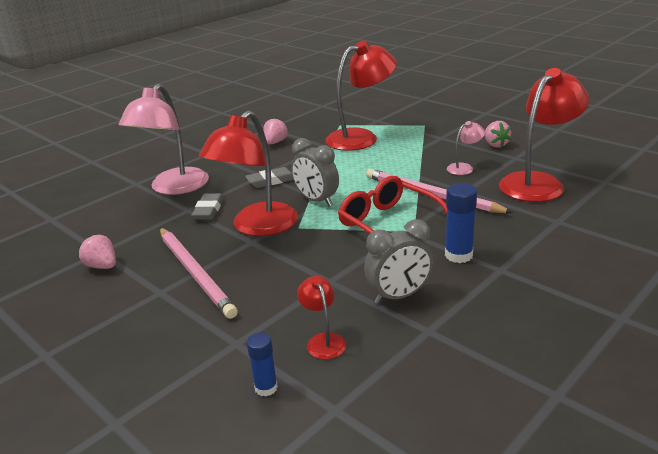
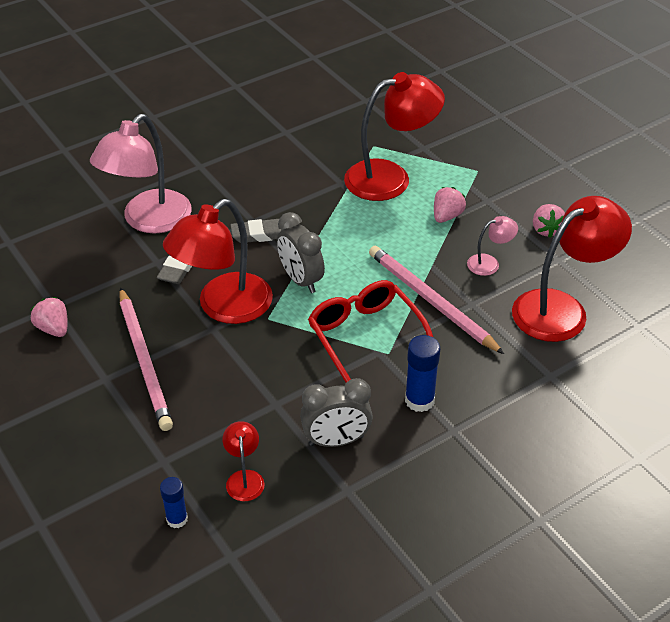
camera: 10 degrees right, 15 degrees up
(275, 142) = (285, 163): pink strawberry -> pink strawberry (447, 216)

